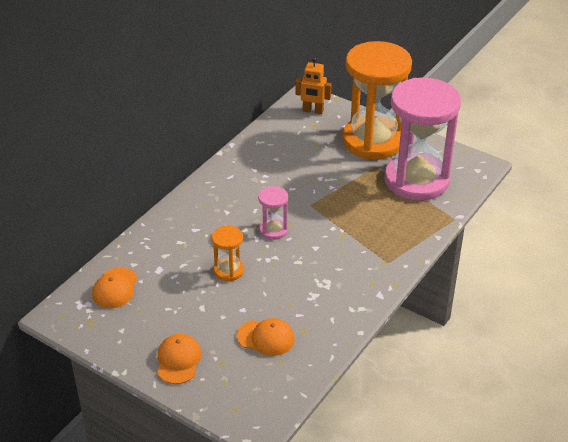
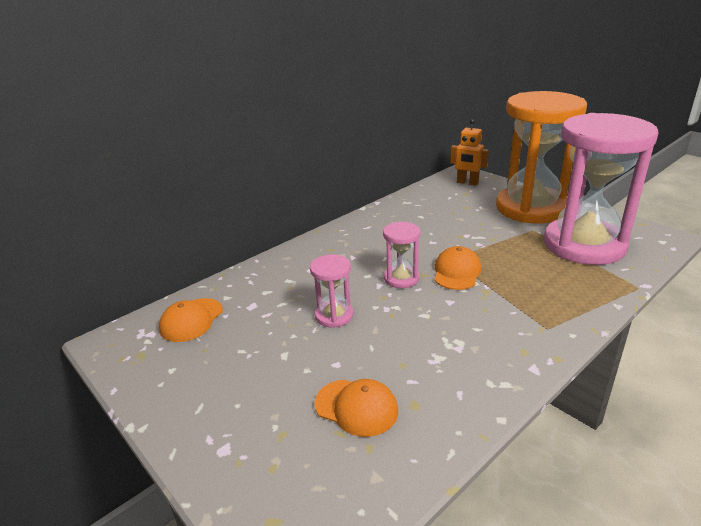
camera: 15 degrees right, 10 degrees down
(178, 360) = (222, 422): orange cap -> orange cap (456, 272)
(229, 270) = (334, 315): orange hourglass -> pink hourglass

